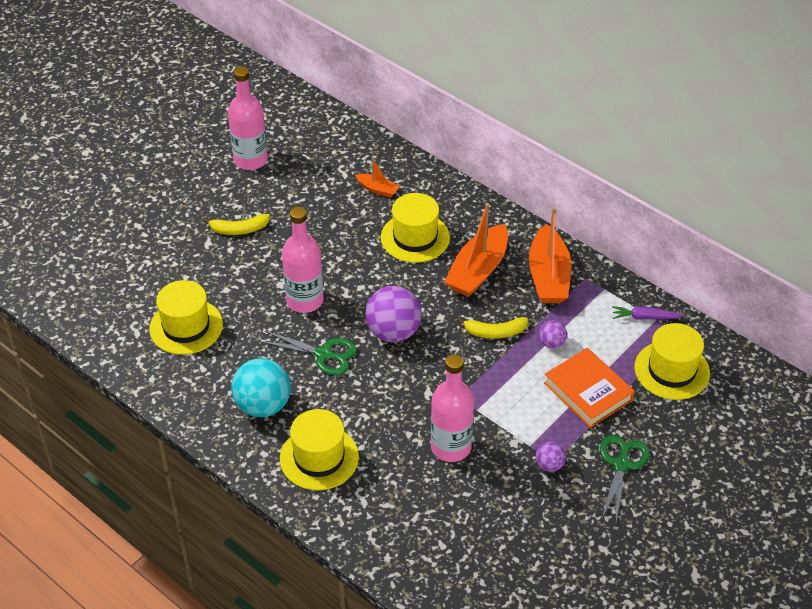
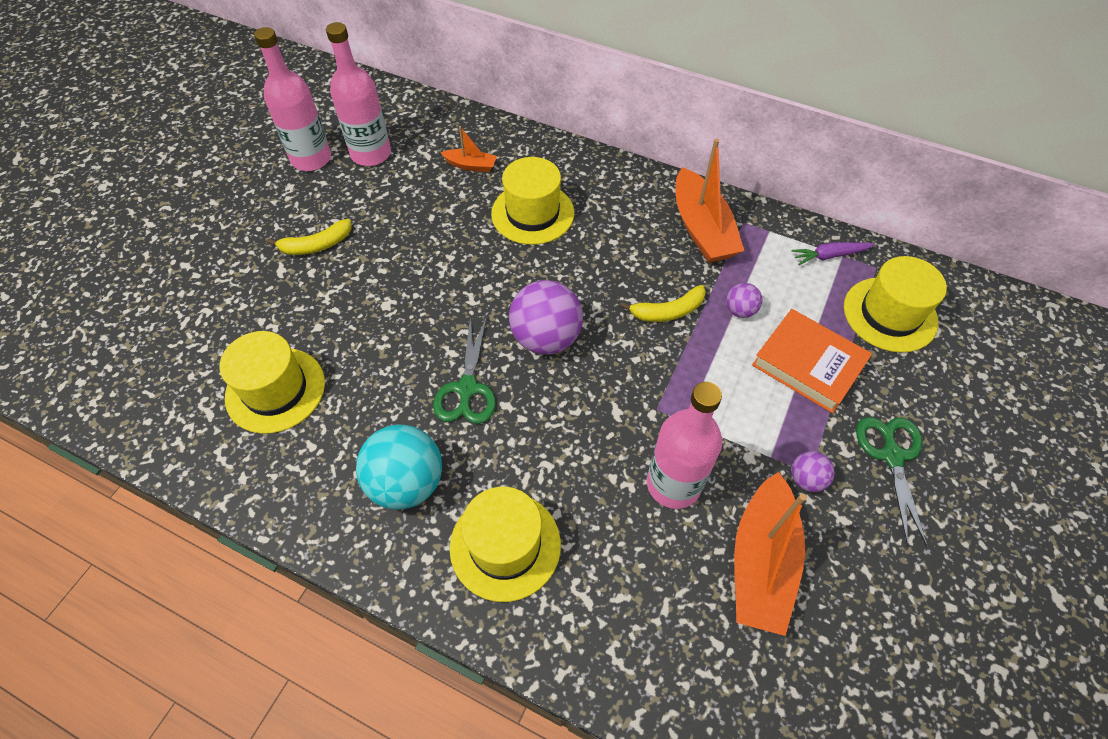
camera: 15 degrees left, 10 degrees up
(305, 300) = (423, 320): pink bottle -> pink bottle (371, 154)
(323, 354) = (467, 388): green scissors -> green scissors turned 90 degrees clockwise
(478, 270) = (619, 238): orange boat -> orange boat (761, 562)

